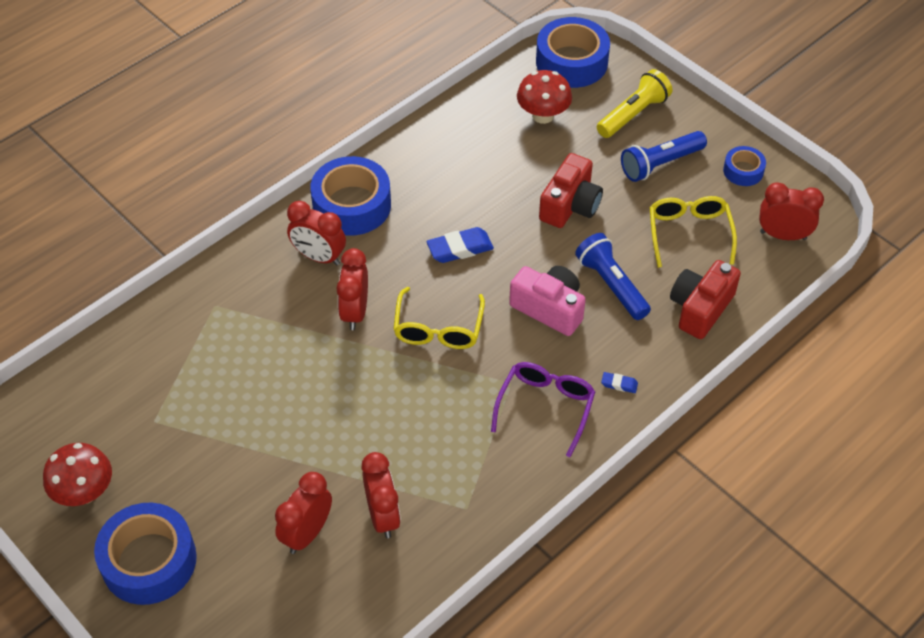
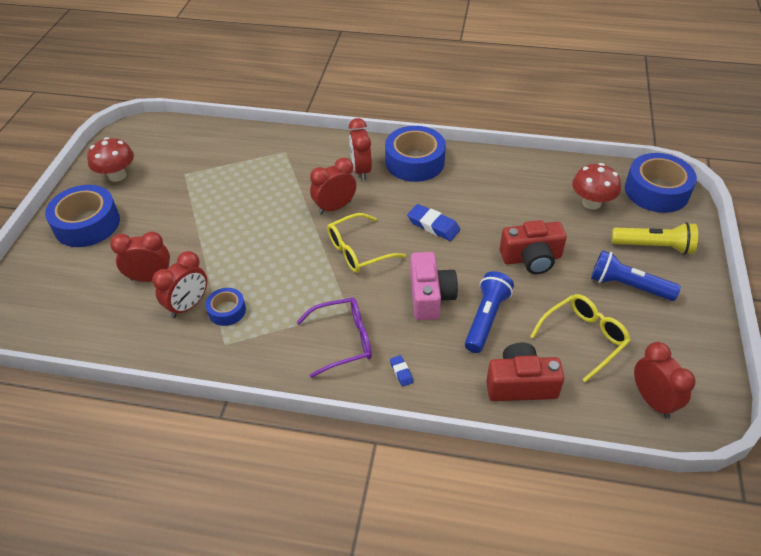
camera: 55 degrees right, 5 degrees down
(743, 171) = (684, 338): blue tape -> blue tape (227, 311)

